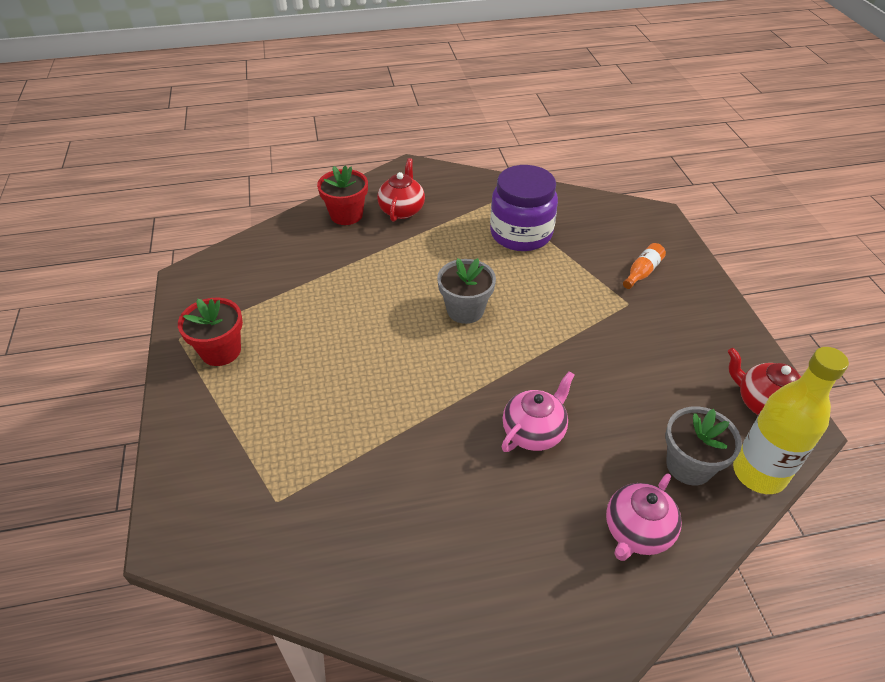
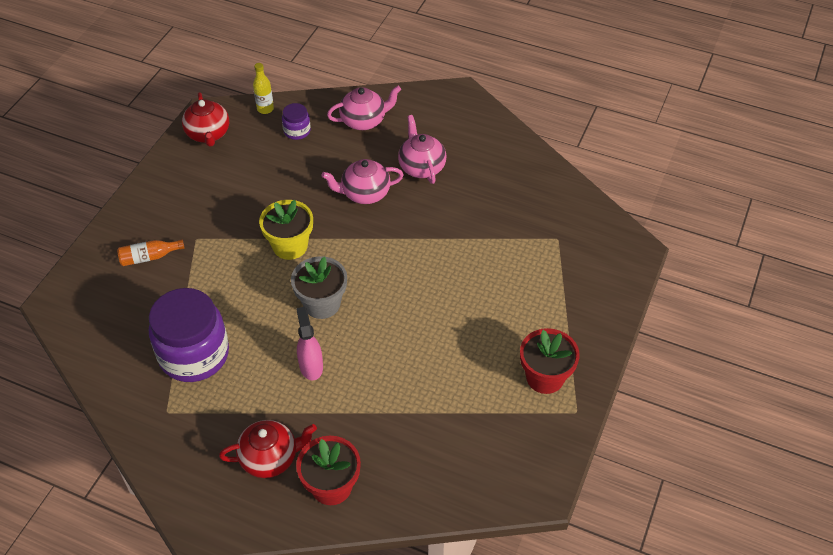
camera: 145 degrees left, 5 degrees up
(402, 210) = (270, 458): red teapot -> red teapot turned 150 degrees counterclockwise
(428, 267) = (311, 366): none -> pink spray bottle
(506, 505) = (421, 167): none -> pink teapot
(545, 340) = (290, 246): none -> yellow flower pot
(689, 465) = (297, 131): grey flower pot -> purple jar
(758, 473) = (265, 109): yellow bottle -> yellow bottle, size x0.47

